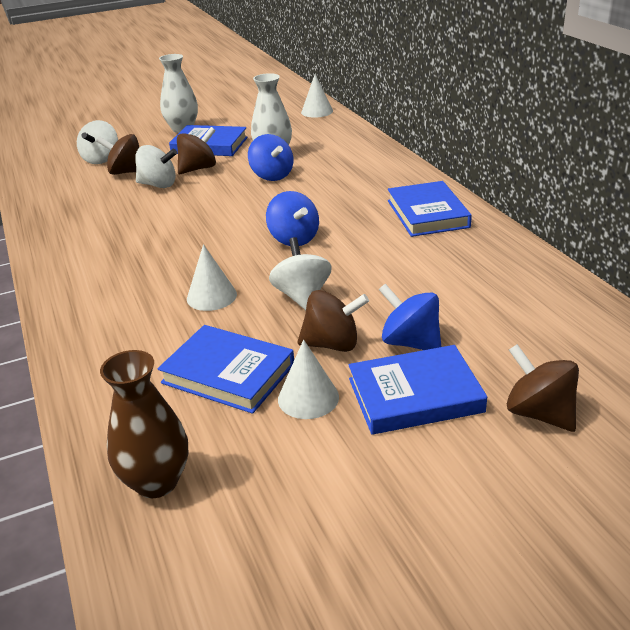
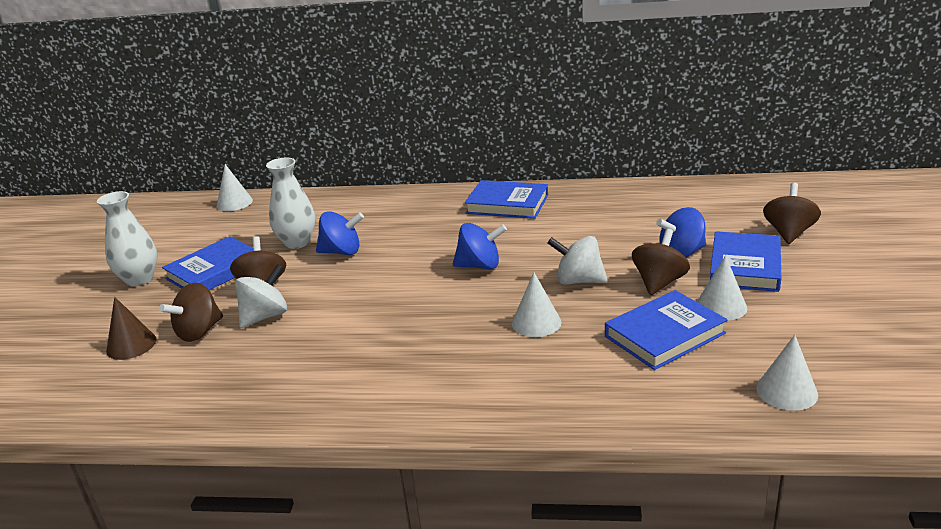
camera: 60 degrees left, 5 degrees down
(101, 159) = (131, 345): white spinning top -> brown cone
(156, 482) = (786, 391): brown vase -> white cone
(539, 413) = (789, 233): brown spinning top -> brown spinning top turned 120 degrees clockwise

